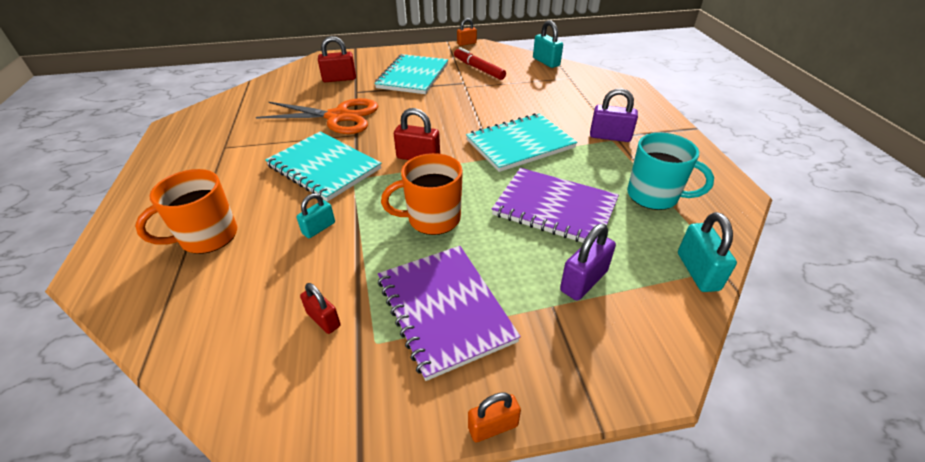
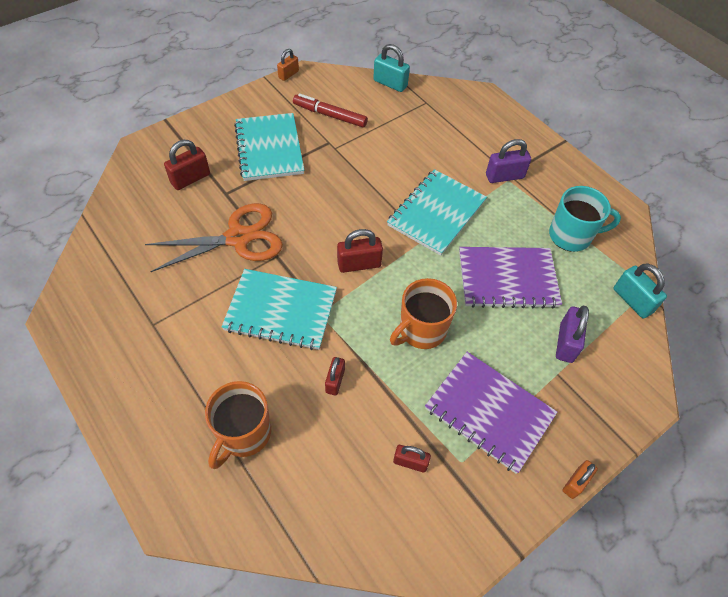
camera: 30 degrees left, 15 degrees up
(319, 228) = (335, 381): turquoise padlock -> red padlock

